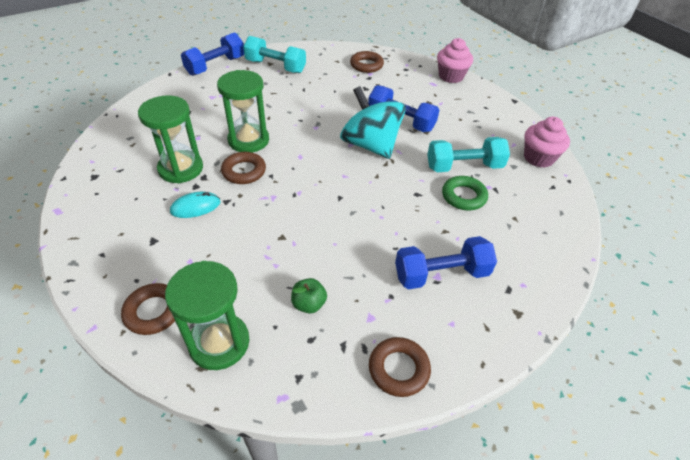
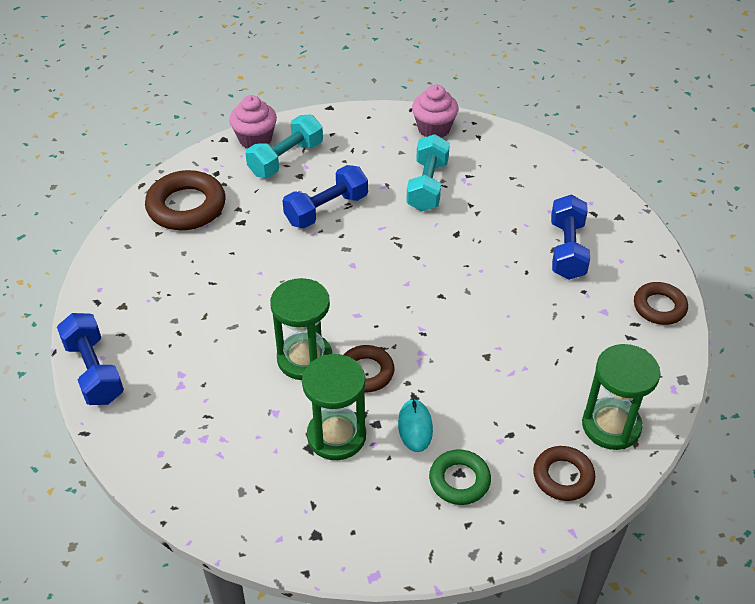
camera: 70 degrees left, 0 degrees up
(275, 66) = (136, 301): turquoise dumbbell -> turquoise dumbbell (286, 159)
(309, 304) = (580, 351): green apple -> none
(366, 65) = (186, 207): brown ring -> brown ring, size x1.64
(370, 145) = (362, 248): turquoise spinning top -> none
(463, 196) = (471, 201): green ring -> green ring (459, 480)

